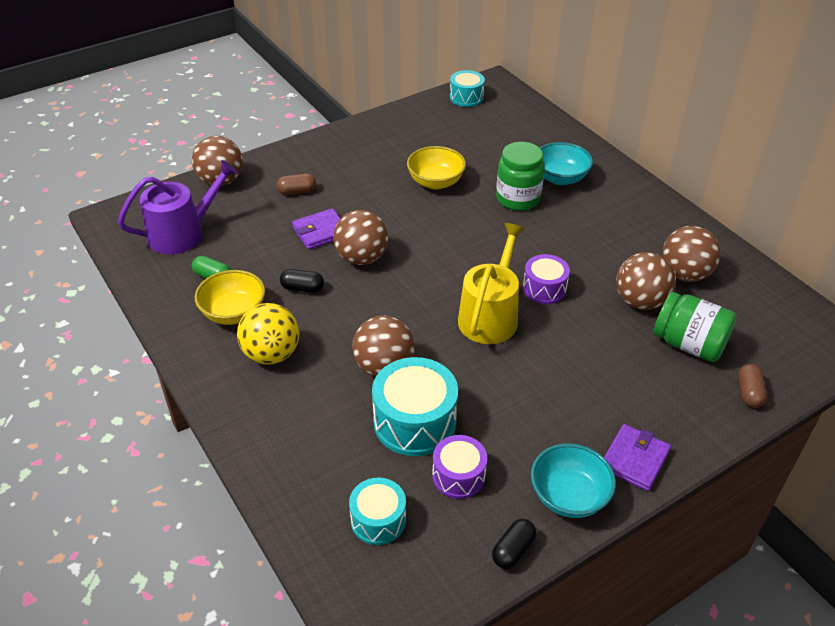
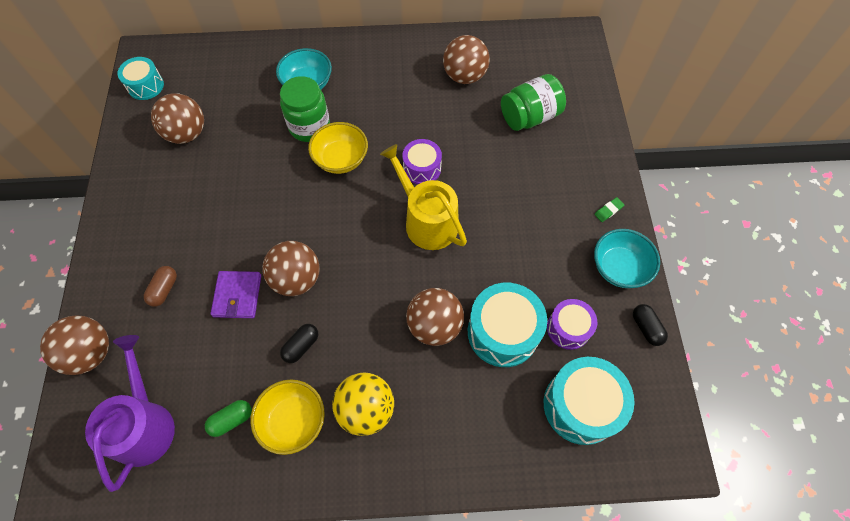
camera: 60 degrees left, 20 degrees up
(378, 520) = (581, 405): turquoise drum -> turquoise drum, size x1.64
(435, 182) = (242, 172): yellow bowl -> yellow bowl (341, 159)
(634, 459) = (608, 211): purple wallet -> green eraser
(640, 301) = (473, 118): brown ball -> brown ball (187, 133)
(749, 393) = (588, 112): brown capsule -> none

